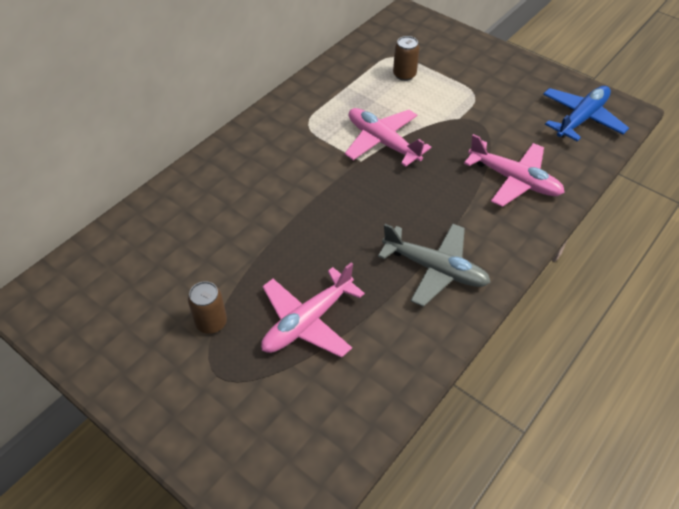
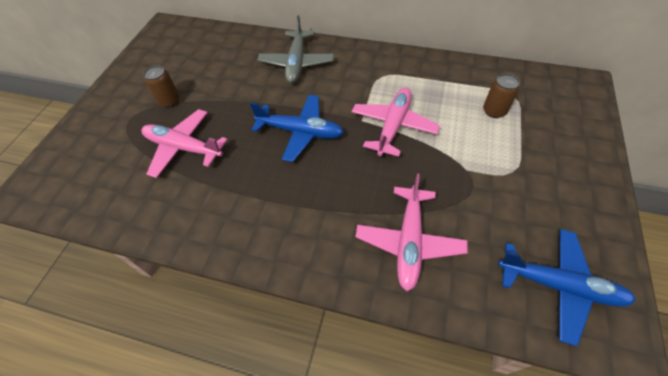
camera: 70 degrees right, 5 degrees up
(348, 211) = (300, 132): none -> blue plane
(435, 269) = (263, 210): grey plane -> grey plane (296, 63)

